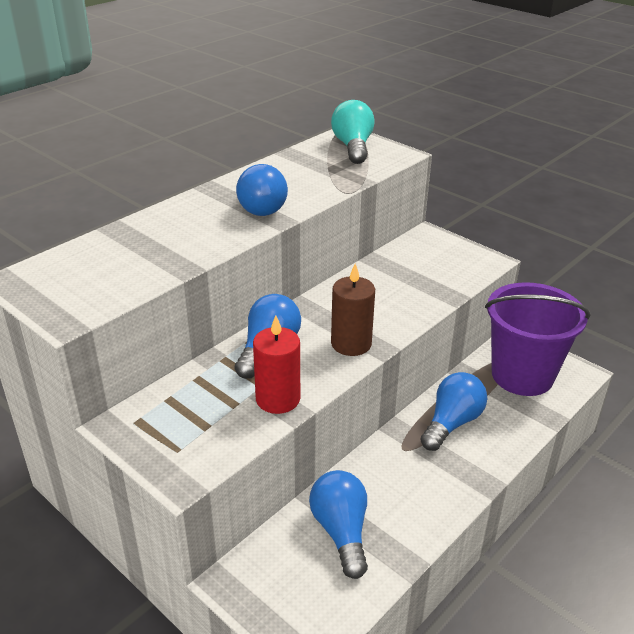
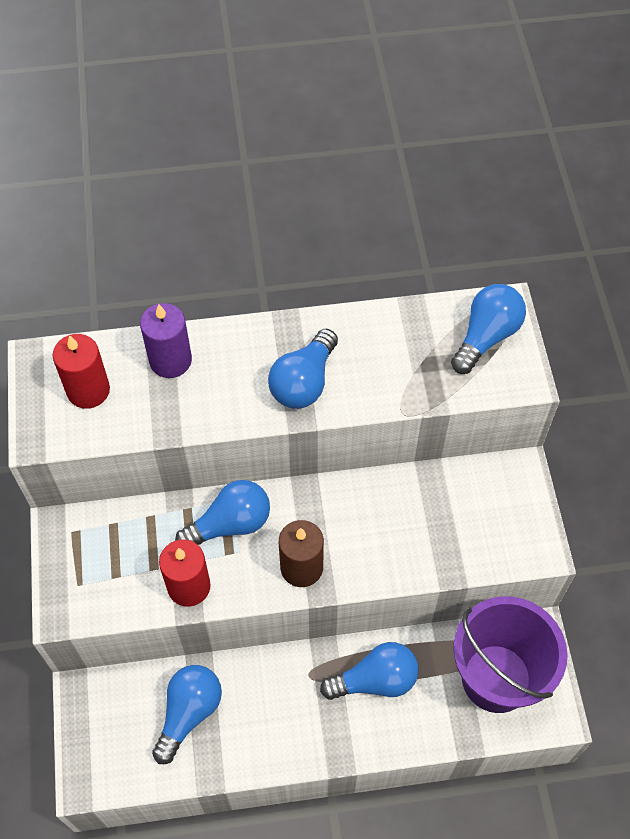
camera: 40 degrees right, 25 degrees up
(85, 275) = (88, 390): none -> red candle
(141, 235) = (170, 360): none -> purple candle
(353, 147) = (486, 336): turquoise light bulb -> blue light bulb

